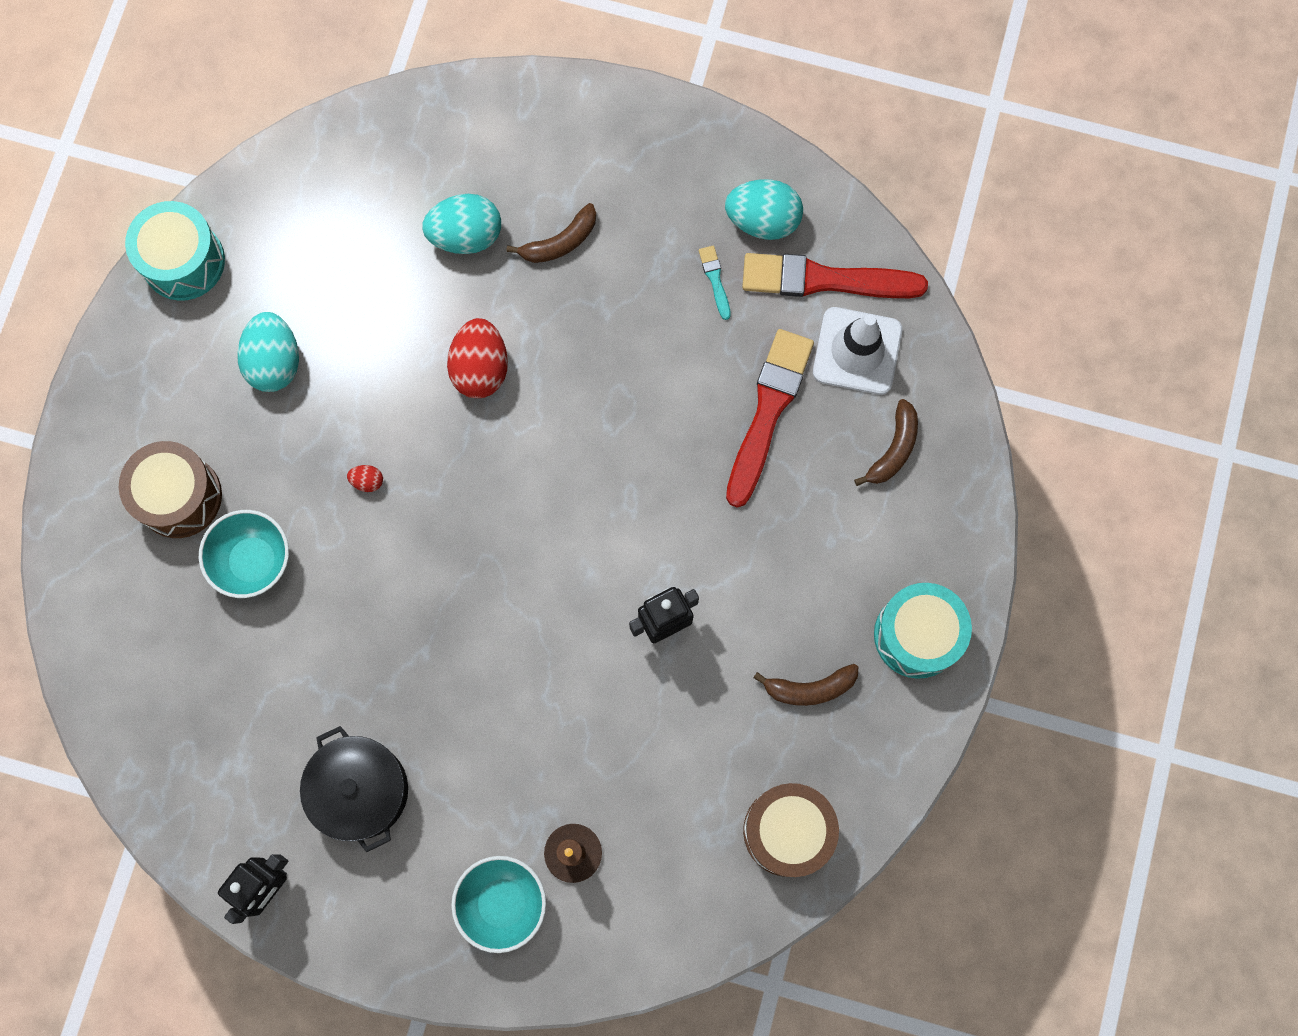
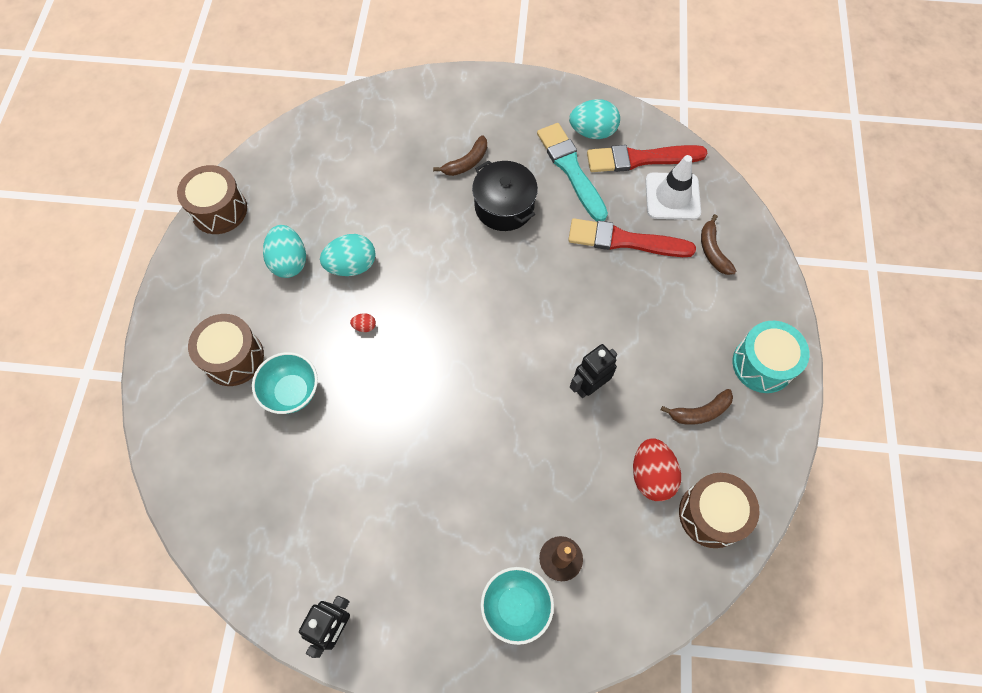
camera: 10 degrees left, 10 degrees down
(183, 261) = (219, 210): turquoise drum -> brown drum
(361, 790) = (394, 541): black pot -> black pot (504, 206)
(466, 236) = (405, 168): turquoise egg -> turquoise egg (352, 265)
(480, 368) = (429, 244): red egg -> red egg (651, 475)
(715, 280) = (571, 169): turquoise brush -> turquoise brush, size x2.35
(768, 411) = (625, 241): red brush -> red brush turned 90 degrees counterclockwise
(893, 449) = (712, 251): brown banana -> brown banana turned 150 degrees clockwise

